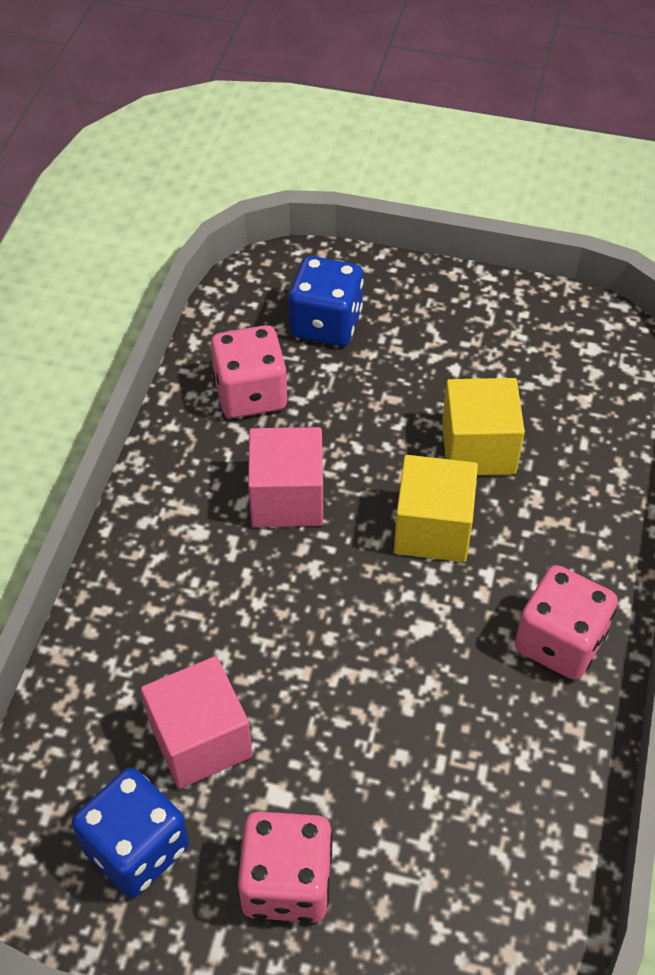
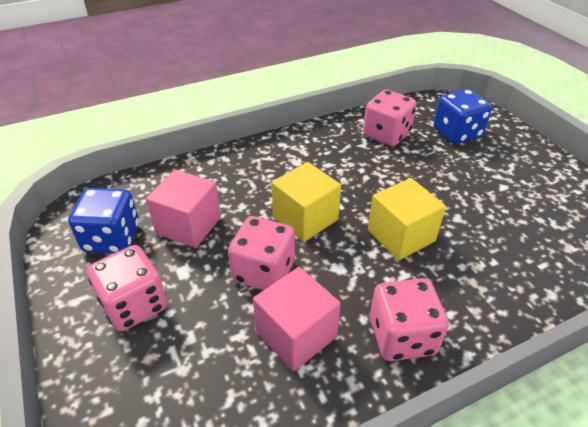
camera: 50 degrees right, 10 degrees down
(287, 498) = (349, 176): pink cube -> pink cube (296, 334)
(360, 707) = (264, 271): none -> pink dice
(478, 448) = (472, 223): yellow cube -> yellow cube (305, 218)

